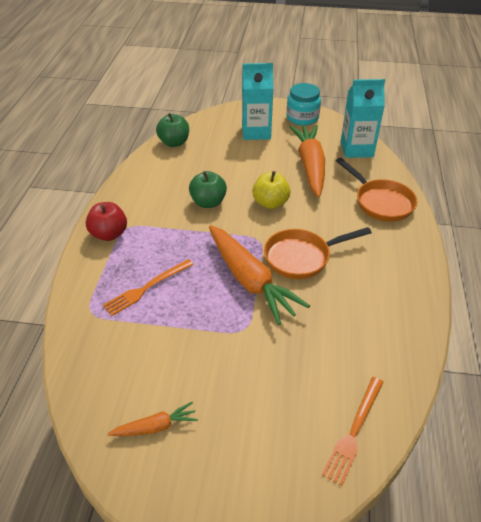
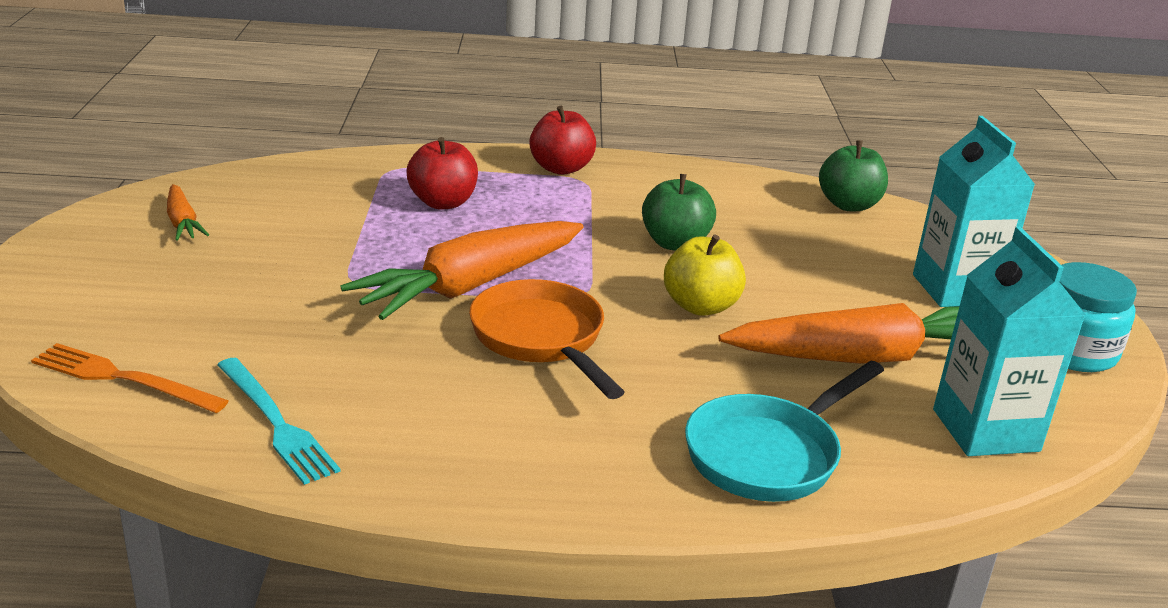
camera: 80 degrees right, 15 degrees down
(147, 288) = (443, 203): orange fork -> red apple
(380, 202) = (769, 454): orange pan -> turquoise pan
(385, 356) = (276, 423): none -> turquoise fork

